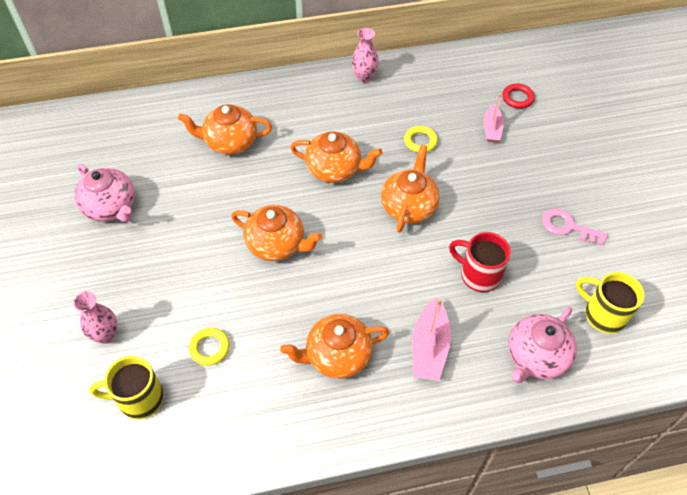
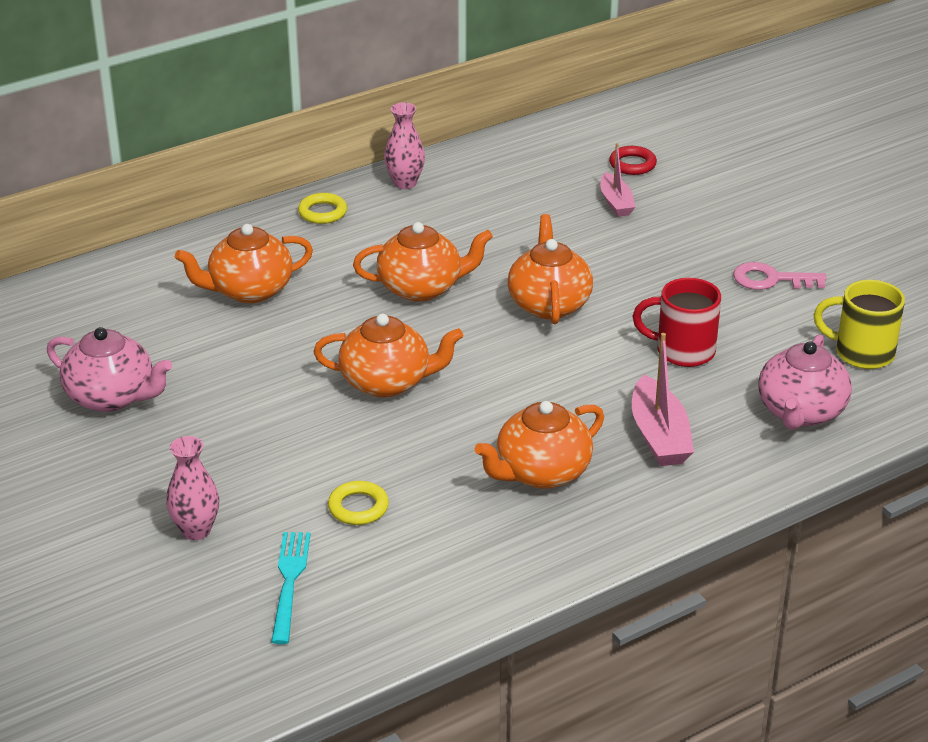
camera: 20 degrees left, 20 degrees down
(139, 398) = (289, 581): yellow mug -> turquoise fork
(420, 141) = (525, 235): yellow ring -> yellow ring (322, 212)

